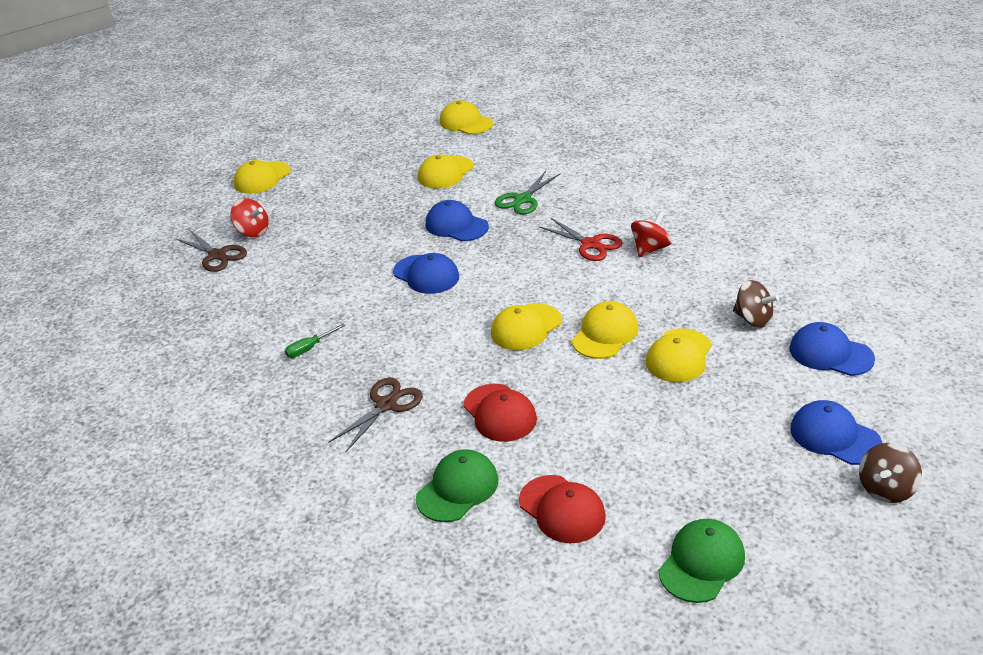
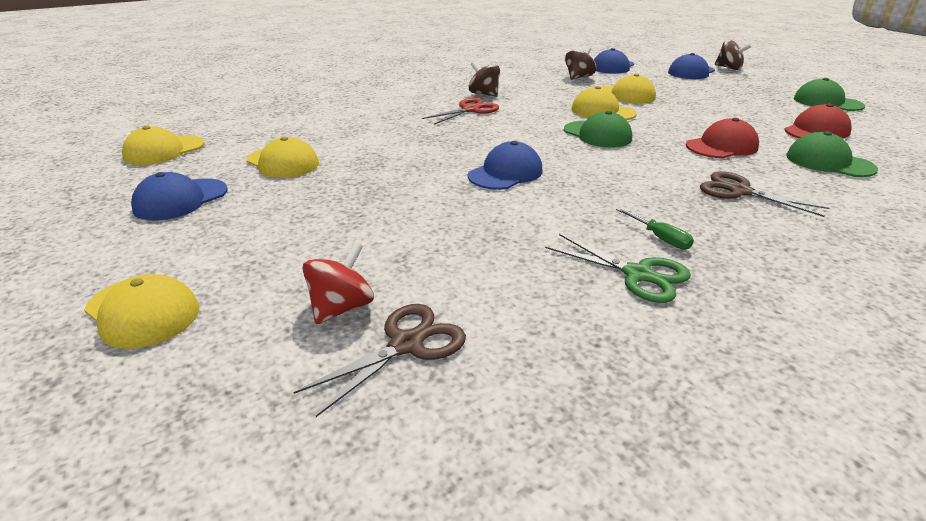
camera: 90 degrees left, 5 degrees down
(456, 225) = (409, 158): blue cap -> blue cap (180, 200)
(523, 199) = (375, 129): green scissors -> green scissors (638, 274)
(526, 327) = (597, 134): yellow cap -> green cap
(650, 249) = (484, 94): red spinning top -> brown spinning top

